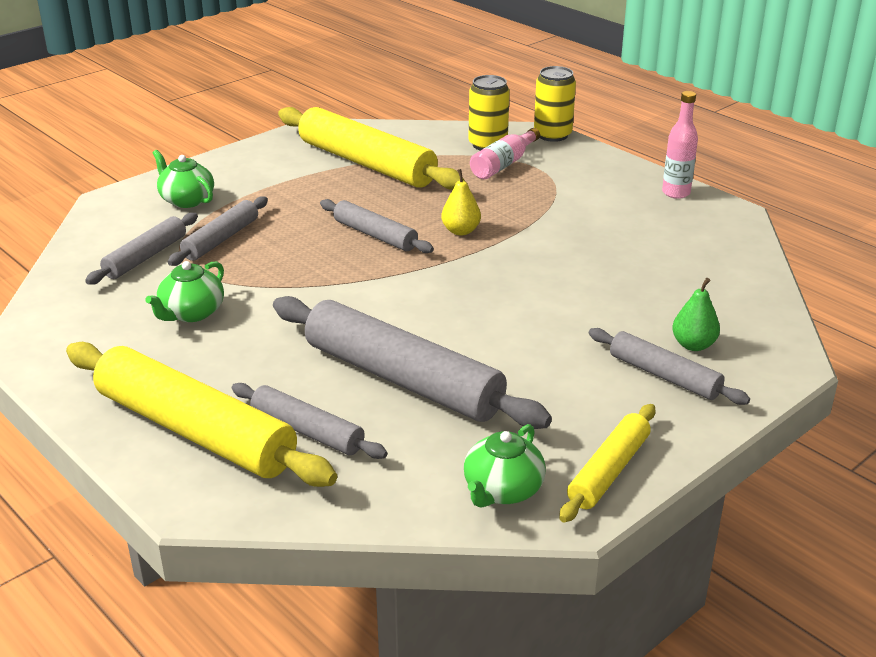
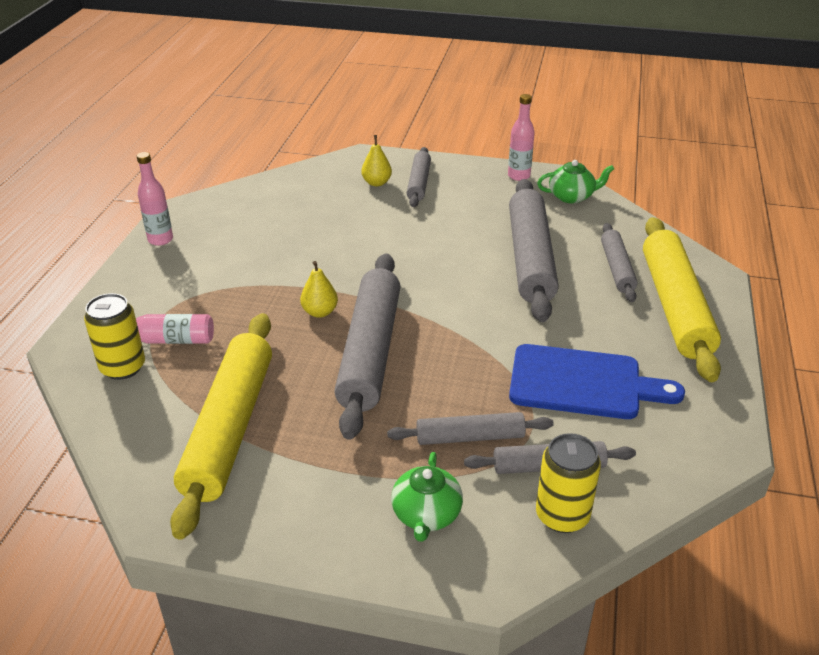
camera: 125 degrees left, 5 degrees up
(191, 313) = (582, 383): green teapot -> blue cutting board
(375, 235) = (370, 352): grey rolling pin -> grey rolling pin, size x1.86
(552, 135) = (69, 337): yellow can -> yellow can (562, 516)
(609, 471) = (519, 176): yellow rolling pin -> pink bottle
(693, 345) = (376, 183): green pear -> yellow pear

